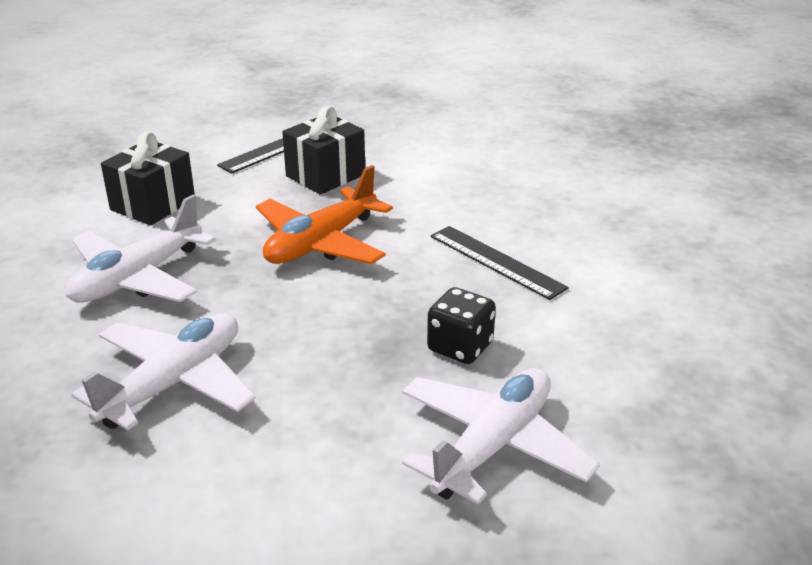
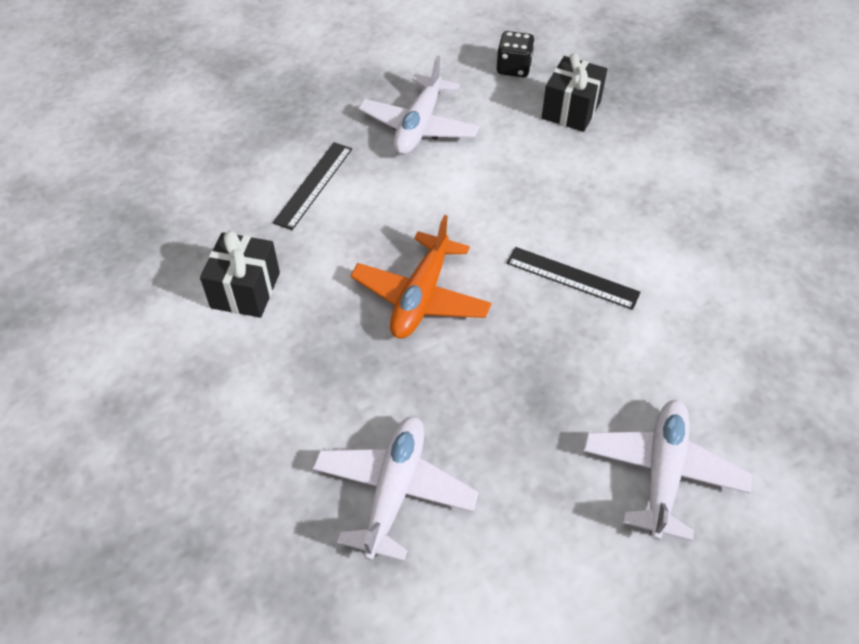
camera: 20 degrees left, 20 degrees up
(137, 278) = (290, 384): white plane -> white plane (419, 126)
(325, 175) = (377, 210): black gift -> black gift (571, 110)
(460, 347) = (591, 381): black dice -> black dice (513, 68)

